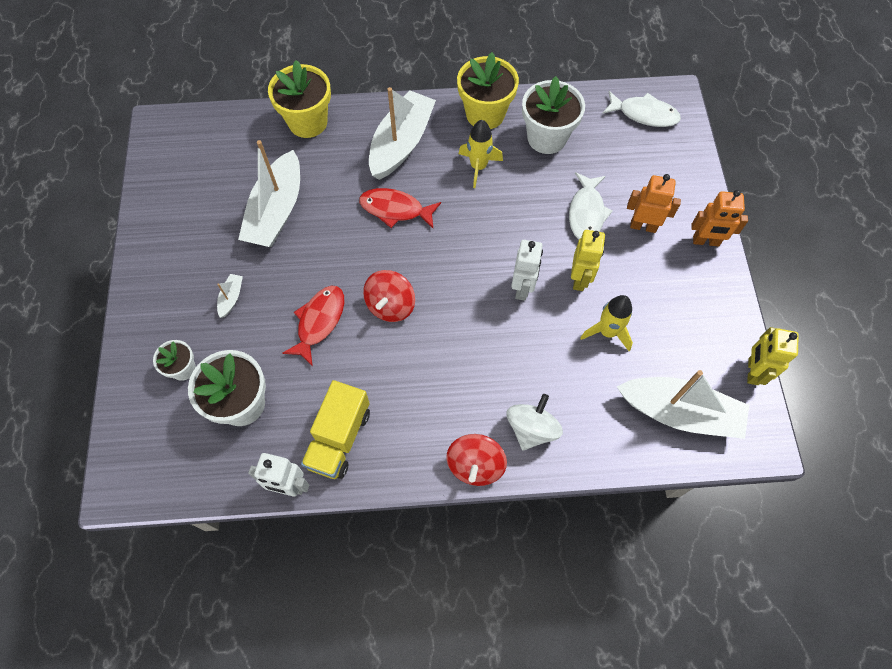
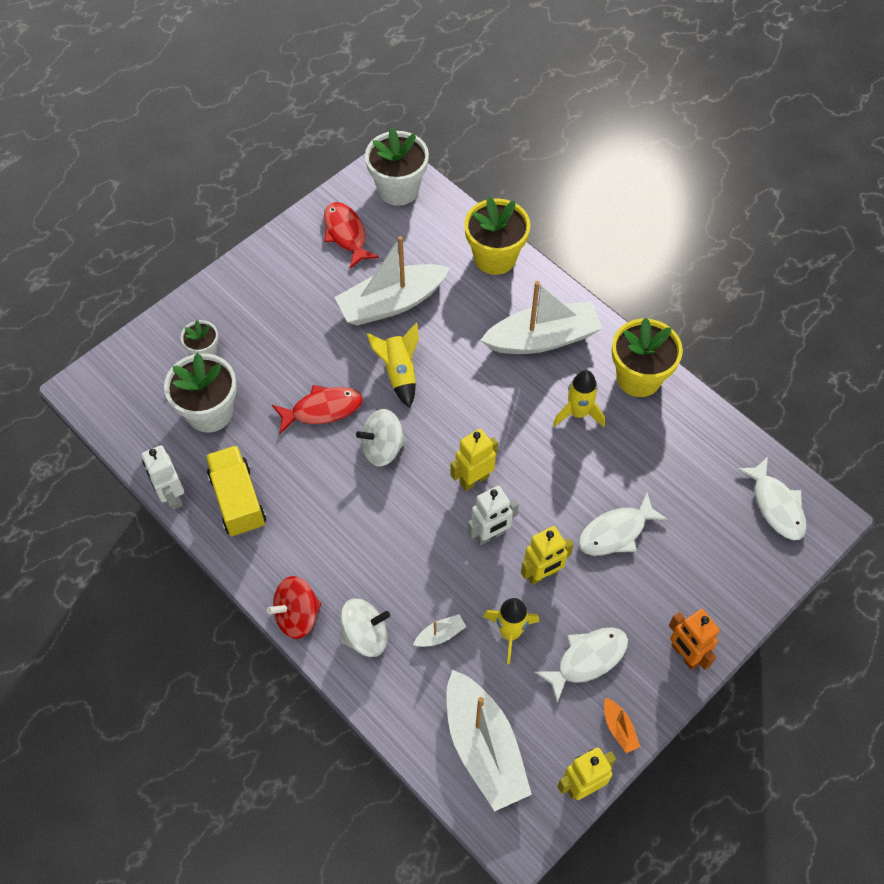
camera: 50 degrees right, 5 degrees down
(231, 298) = (288, 335): white boat -> white boat (440, 635)
(339, 249) = (399, 373): none -> yellow rocket
(339, 438) = (238, 500): yellow truck -> yellow truck turned 90 degrees clockwise
(390, 305) = (382, 448): red spinning top -> white spinning top
(395, 209) = (474, 383): red fish -> red fish (346, 234)
(470, 266) = (474, 479): none -> yellow robot
(547, 138) = (664, 444): white flower pot -> white flower pot (398, 189)
(643, 226) = (648, 589): orange robot -> none
(665, 300) = (587, 659): none -> white fish
(728, 318) = (619, 728): none -> orange boat

